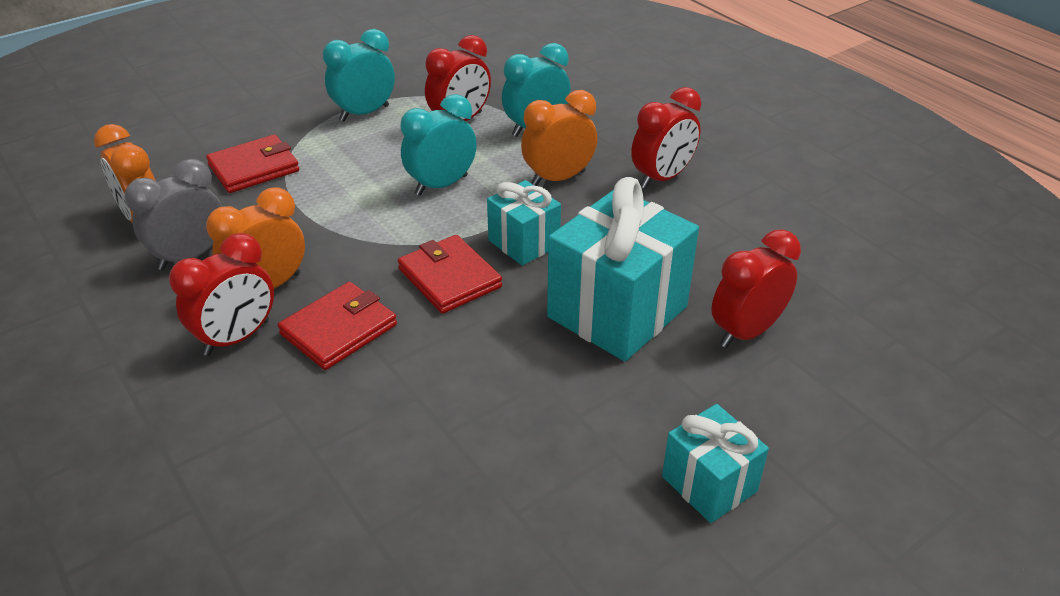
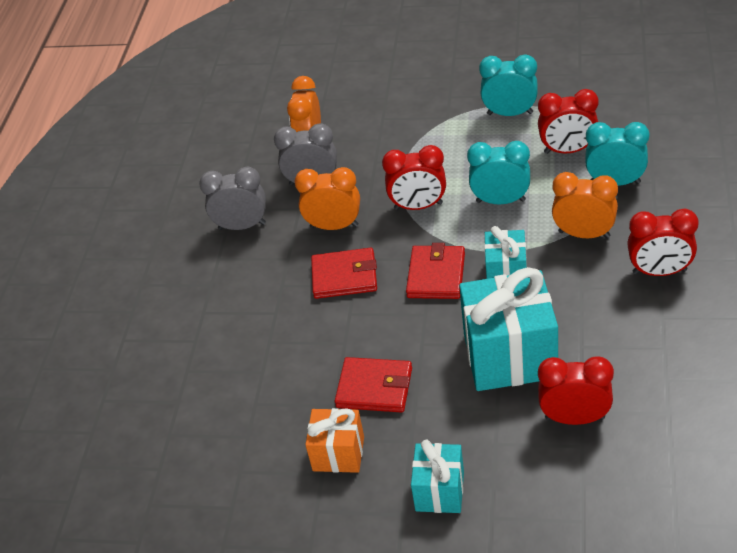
camera: 50 degrees right, 5 degrees up
(132, 342) = (242, 226): none -> grey clock
(237, 338) = (291, 252): red clock -> red clock (418, 206)
(254, 168) = (401, 130): red wallet -> red wallet (374, 388)
(548, 521) = (338, 453): none -> orange gift

